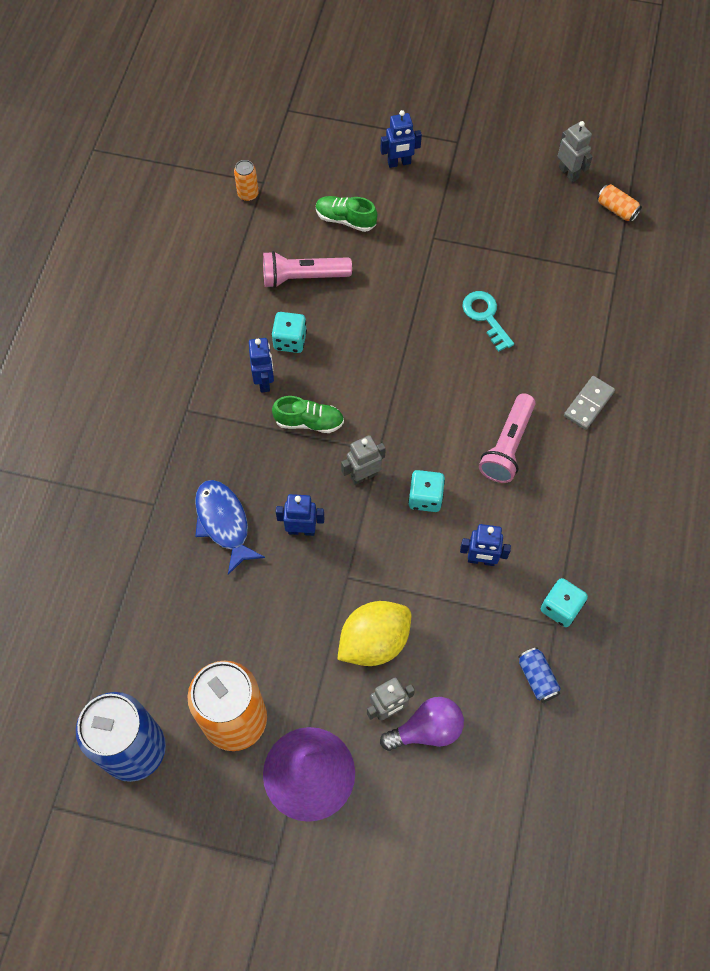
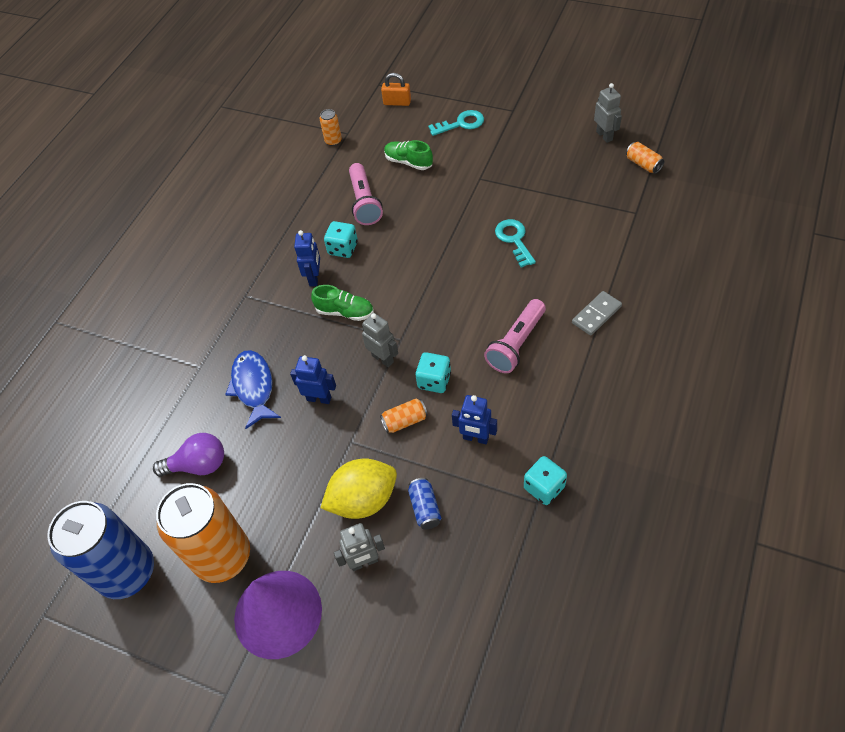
camera: 15 degrees right, 10 degrees down
(303, 277) = (364, 202): pink flashlight -> pink flashlight turned 105 degrees counterclockwise
(316, 135) = (397, 102): none -> orange padlock
(363, 476) = (383, 358): grey robot -> grey robot turned 60 degrees clockwise
(399, 163) = (461, 123): blue robot -> turquoise key
(401, 548) = (405, 421): none -> orange can
(427, 730) = (396, 586): purple light bulb -> purple light bulb (198, 465)
(537, 678) = (511, 549): blue can -> blue can (425, 508)

